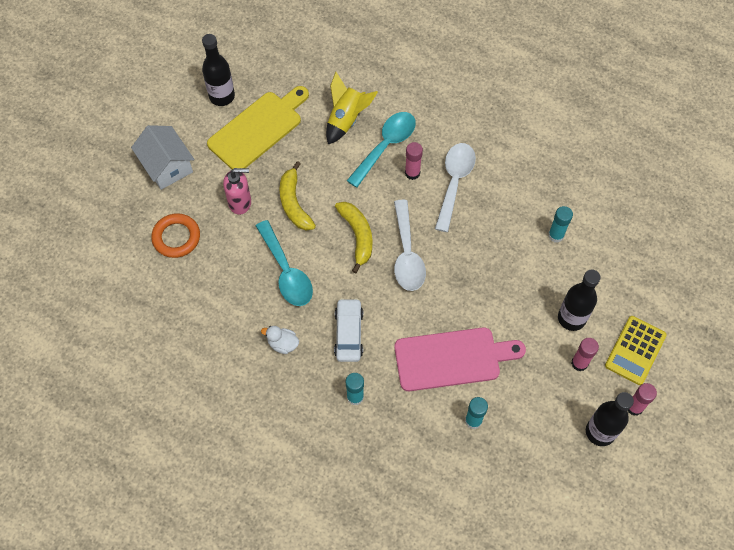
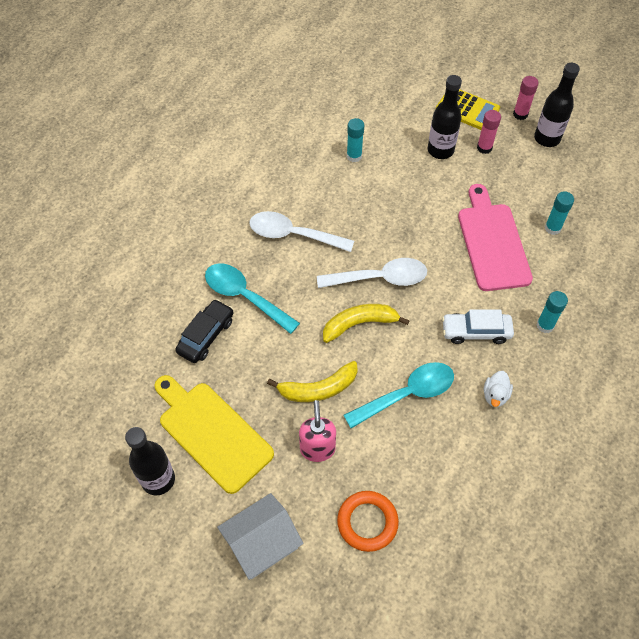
camera: 90 degrees left, 5 degrees down
(346, 120) = (206, 336): yellow rocket -> black car
(412, 173) = (280, 272): pink glue stick -> none

